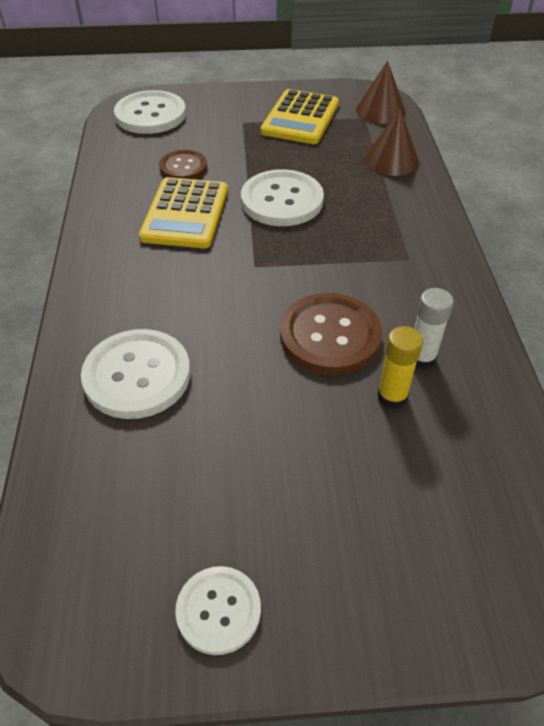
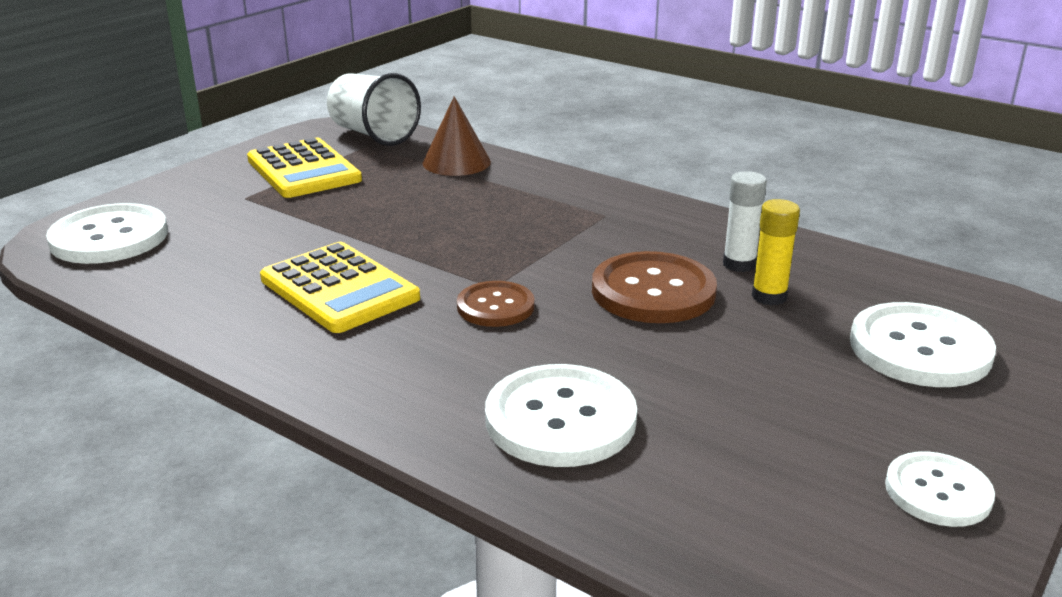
camera: 50 degrees left, 20 degrees down
(183, 167) = (253, 258): brown button -> brown button (495, 306)
(282, 200) = (417, 232): white button -> white button (919, 348)
(380, 110) = (373, 135): brown cone -> white cup

